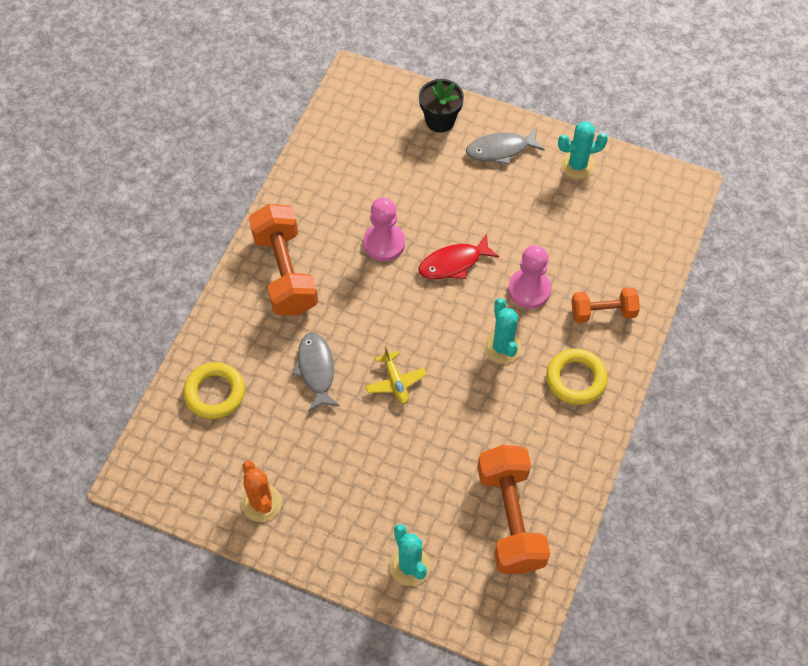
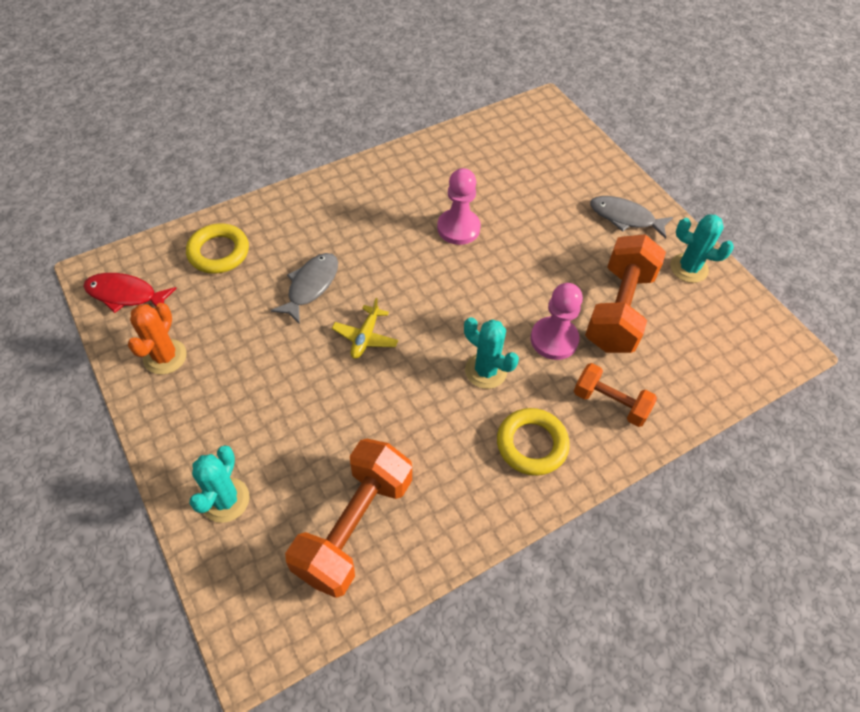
camera: 35 degrees right, 5 degrees down
(285, 272) = (359, 202): orange dumbbell -> orange dumbbell (618, 310)
(440, 120) = (589, 169): black flower pot -> none
(453, 263) = (504, 277): red fish -> red fish (125, 295)
(502, 347) = (486, 371): turquoise cactus -> turquoise cactus turned 75 degrees counterclockwise

